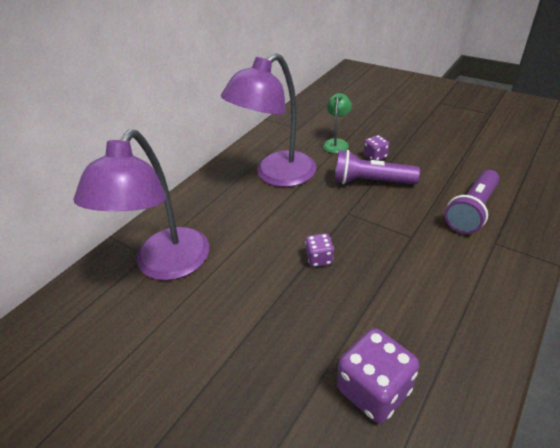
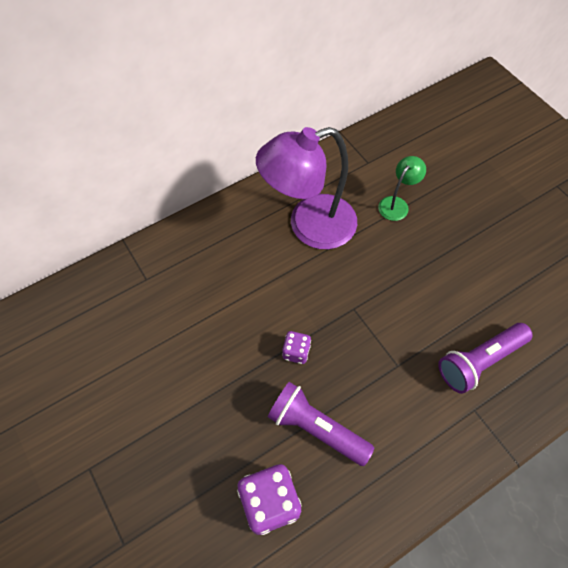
camera: 20 degrees right, 20 degrees up
(166, 265) = (159, 298): purple lamp -> none
(370, 181) = (400, 276): purple flashlight -> purple flashlight (316, 428)
(375, 156) = (426, 242): purple dice -> none

